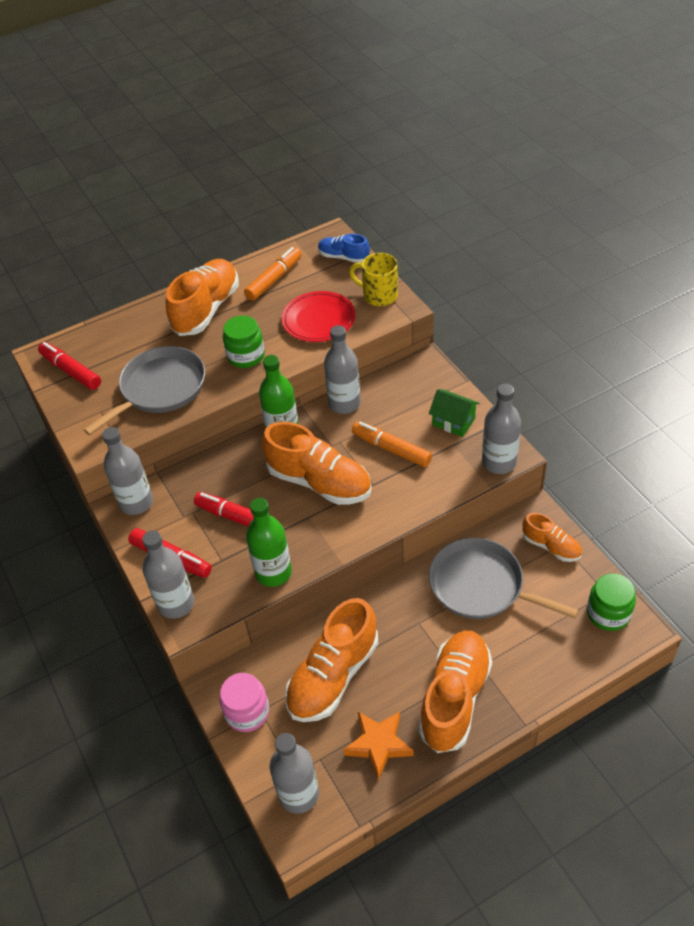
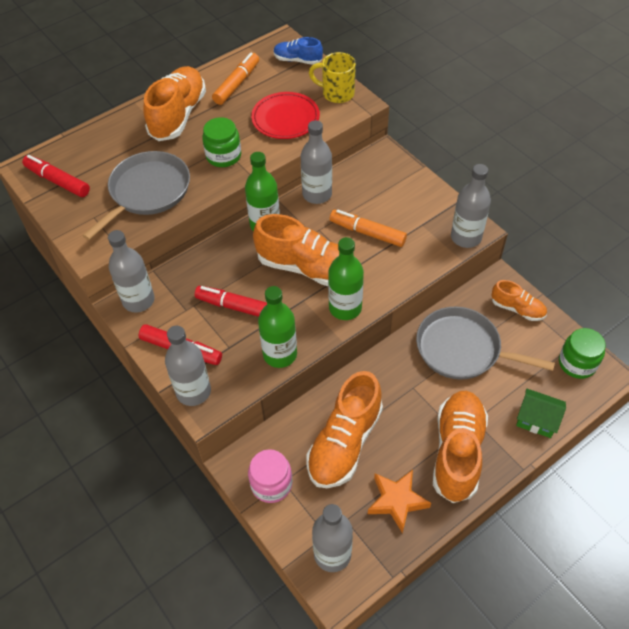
camera: 10 degrees left, 5 degrees up
(352, 529) = (345, 308): none -> green bottle
(453, 422) = (419, 204): green house -> green house (536, 420)

